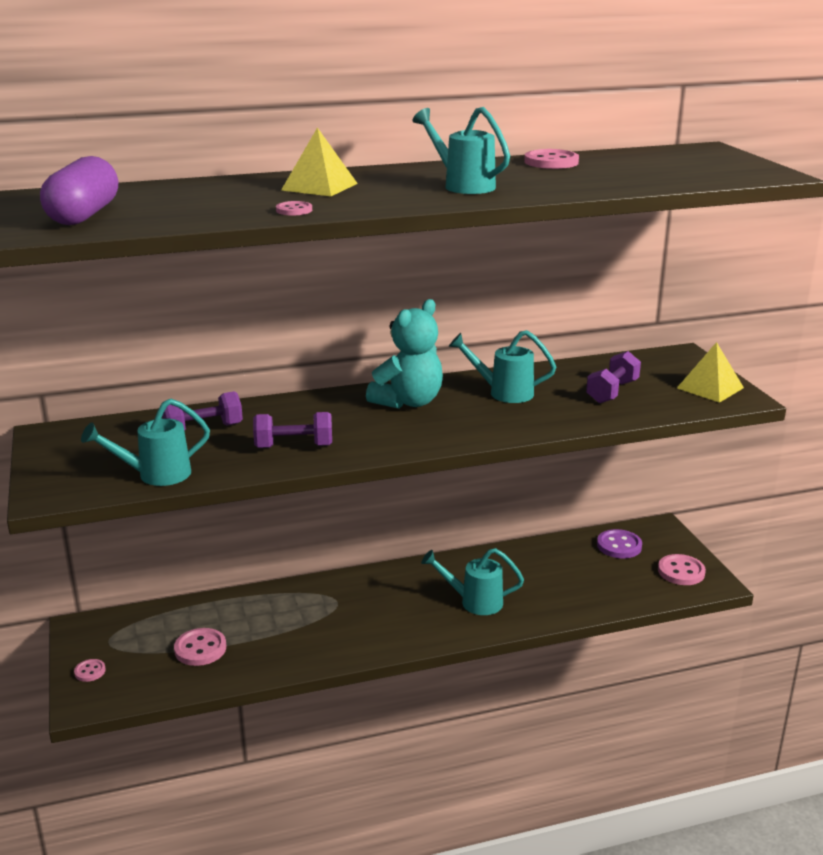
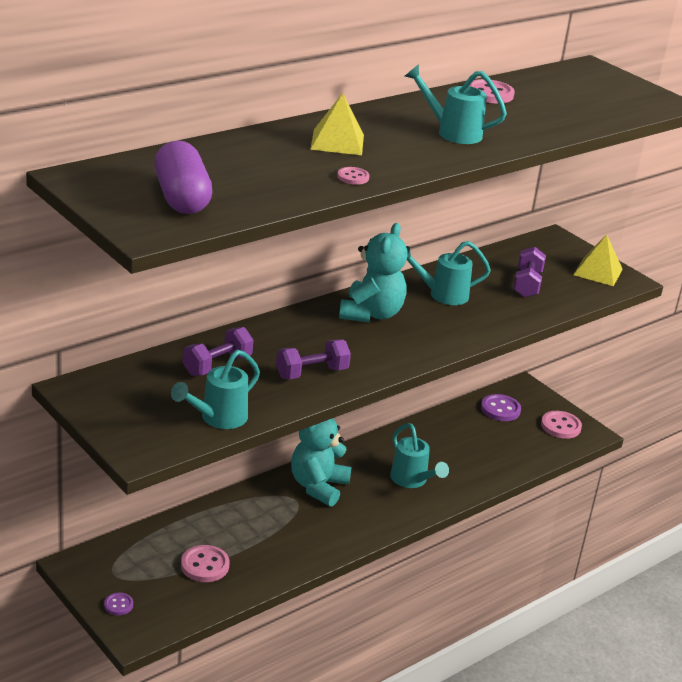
camera: 25 degrees left, 5 degrees up
(90, 671) = (118, 605): pink button -> purple button
(369, 592) = (318, 486): none -> turquoise teddy bear
(474, 602) = (412, 481): turquoise watering can -> turquoise watering can turned 105 degrees counterclockwise

